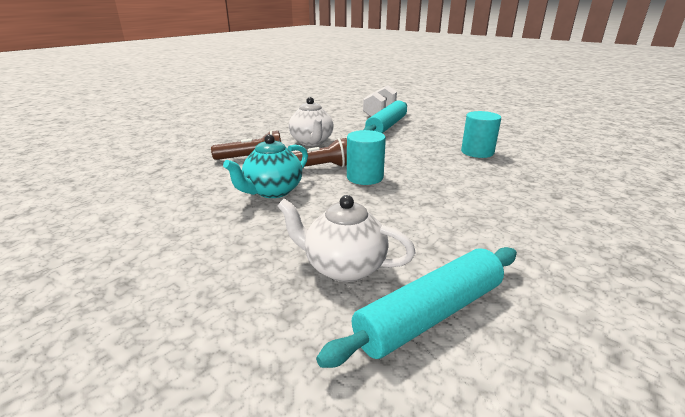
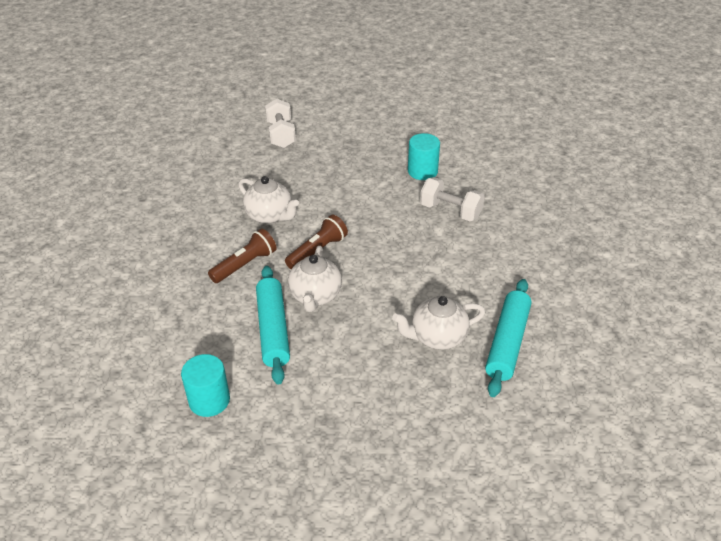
camera: 35 degrees left, 15 degrees up
(272, 191) = (315, 296): turquoise teapot -> white teapot
(365, 177) = (367, 246): turquoise cylinder -> turquoise cylinder (209, 400)
(386, 126) = (312, 159): turquoise rolling pin -> turquoise rolling pin (273, 330)
(479, 180) = (450, 211): none -> white dumbbell

